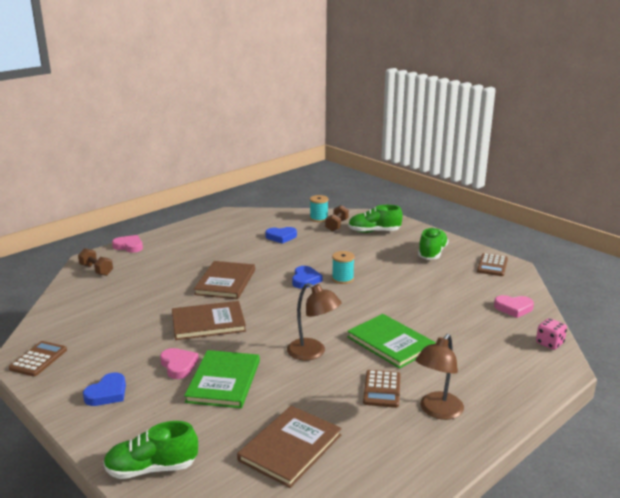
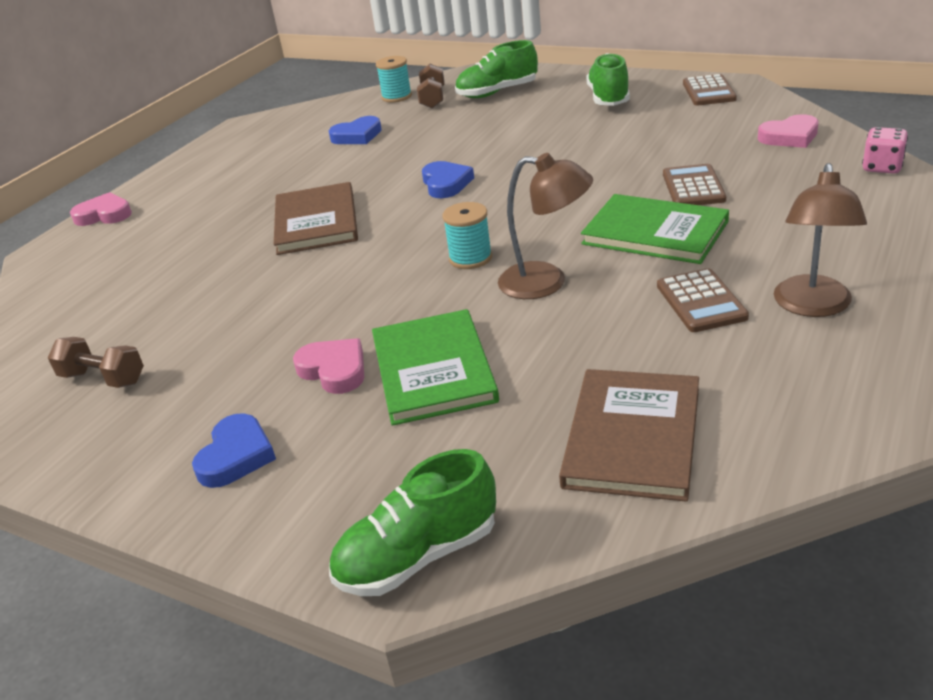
camera: 15 degrees left, 10 degrees up
(38, 359) = (59, 440): brown calculator -> brown calculator (693, 187)
(96, 270) = (69, 266): brown dumbbell -> brown dumbbell (103, 378)
(208, 322) = (334, 289): brown book -> none
(342, 279) = (504, 166): turquoise spool -> turquoise spool (470, 258)

